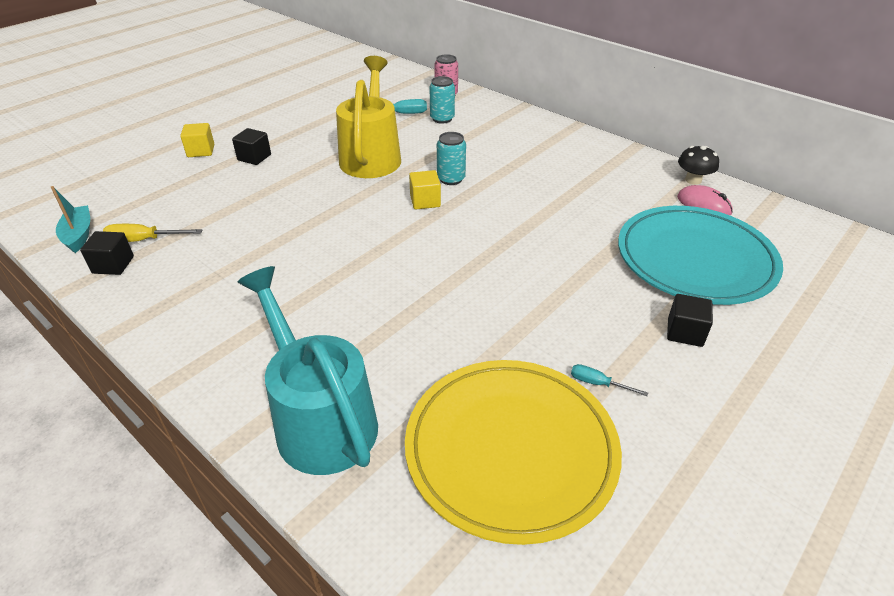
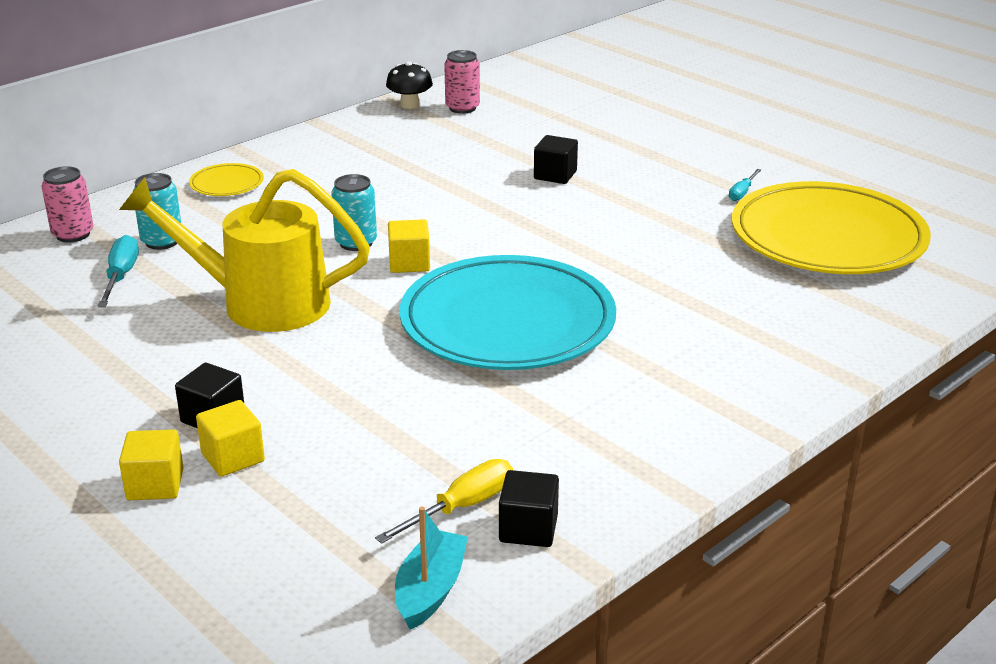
camera: 85 degrees left, 10 degrees down
(79, 235) = (430, 590): turquoise boat -> turquoise boat turned 120 degrees clockwise
(144, 240) = (462, 507): yellow screwdriver -> yellow screwdriver turned 135 degrees counterclockwise
(216, 167) = (233, 457): none -> yellow cube
(319, 418) = (811, 331): turquoise watering can -> none
(523, 127) = (227, 184): none -> yellow plate
(685, 332) = (671, 148): black cube -> black cube (555, 175)
(695, 259) = (561, 127): turquoise plate -> turquoise plate (507, 322)
(703, 205) = (462, 108): pink mouse -> pink can

